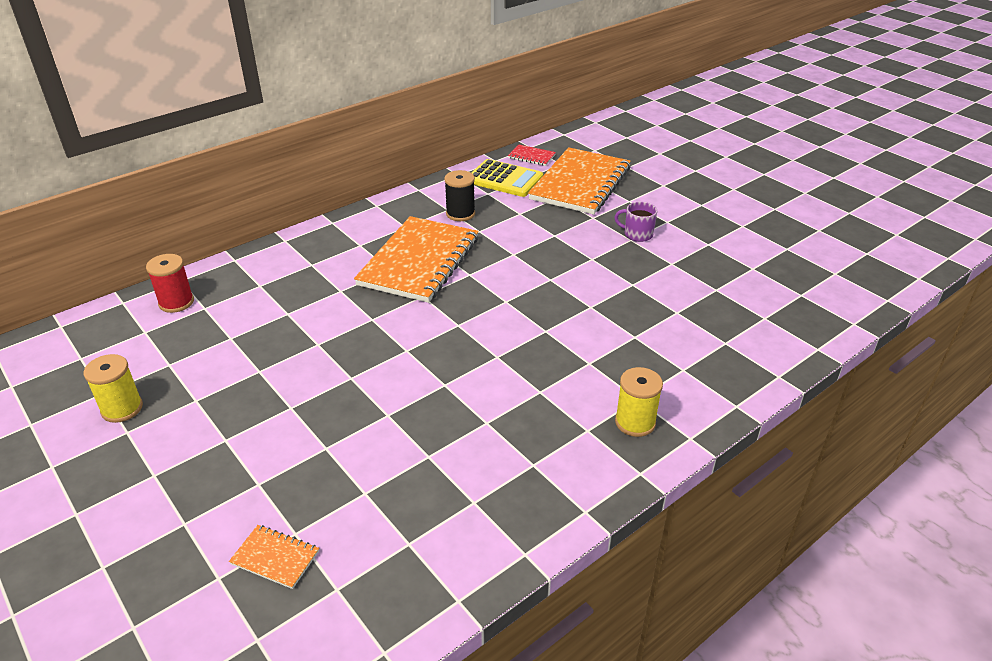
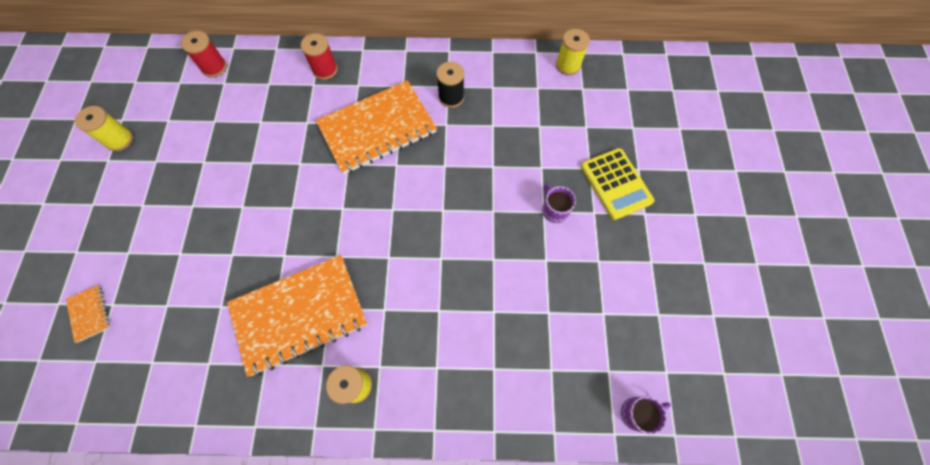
camera: 40 degrees right, 30 degrees up
(311, 250) = (325, 70): none -> red spool
(505, 179) = (520, 79): yellow calculator -> yellow calculator (616, 184)
(531, 156) = (568, 65): red notebook -> yellow spool
(580, 183) = (572, 122): orange notebook -> orange notebook (299, 314)
(850, 304) = (637, 413): none -> purple mug

